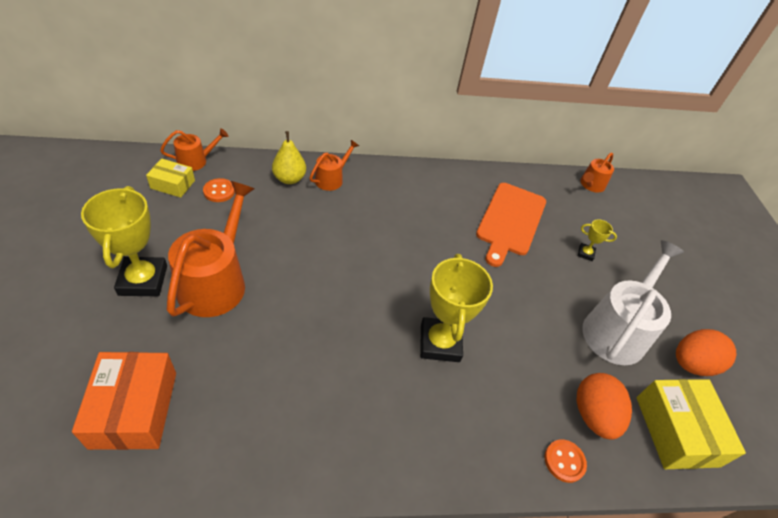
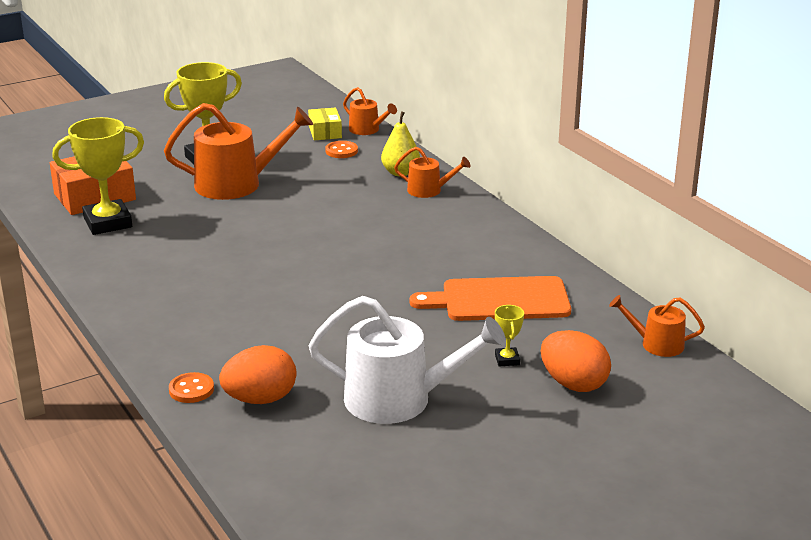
camera: 70 degrees right, 20 degrees down
(440, 343) = (271, 297): yellow trophy -> yellow trophy (108, 223)
(676, 431) = (286, 457): yellow box -> none
(692, 364) = (399, 461): orange egg -> orange egg (573, 384)

